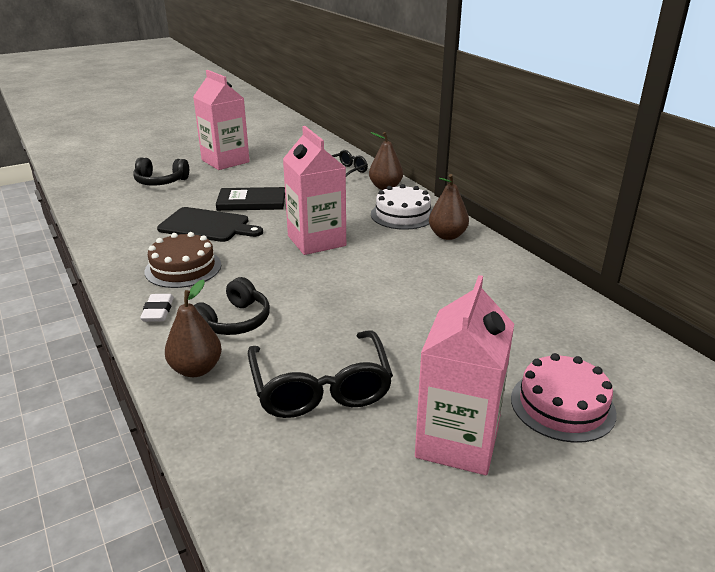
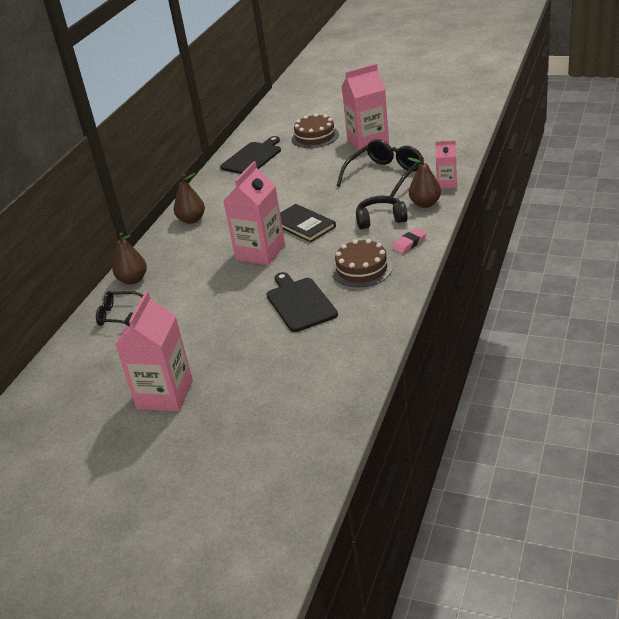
camera: 125 degrees left, 5 degrees up
(158, 311) = (409, 243): white eraser -> pink eraser
(160, 182) = (259, 390): black headphones -> none
(200, 420) = (446, 183): none -> pink carton
(251, 202) = (236, 315): black book -> black book (303, 225)
(402, 215) = (178, 248): white cake -> none
(560, 324) = (253, 157): none -> black cutting board
(562, 405) = (315, 137): pink cake -> brown cake

